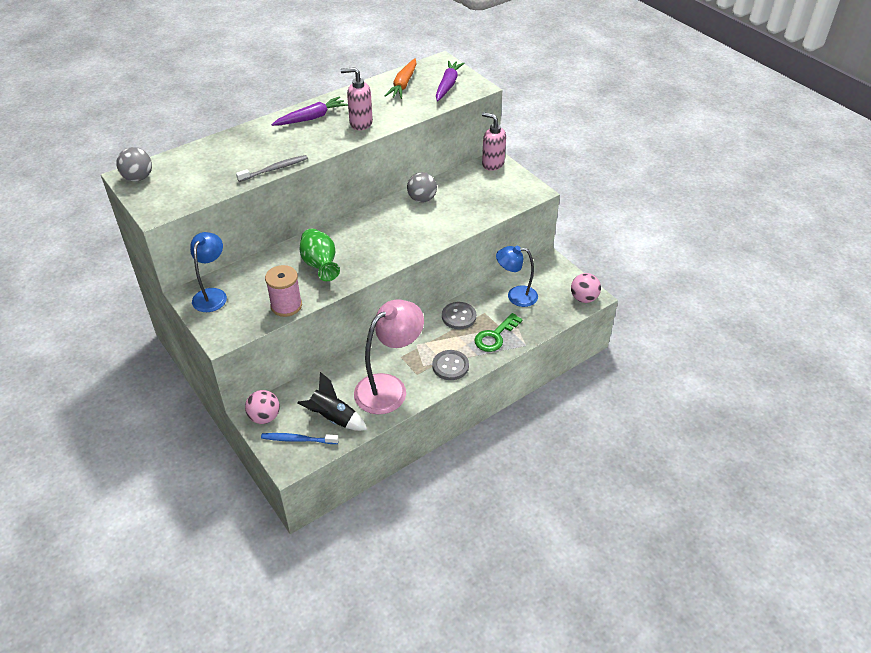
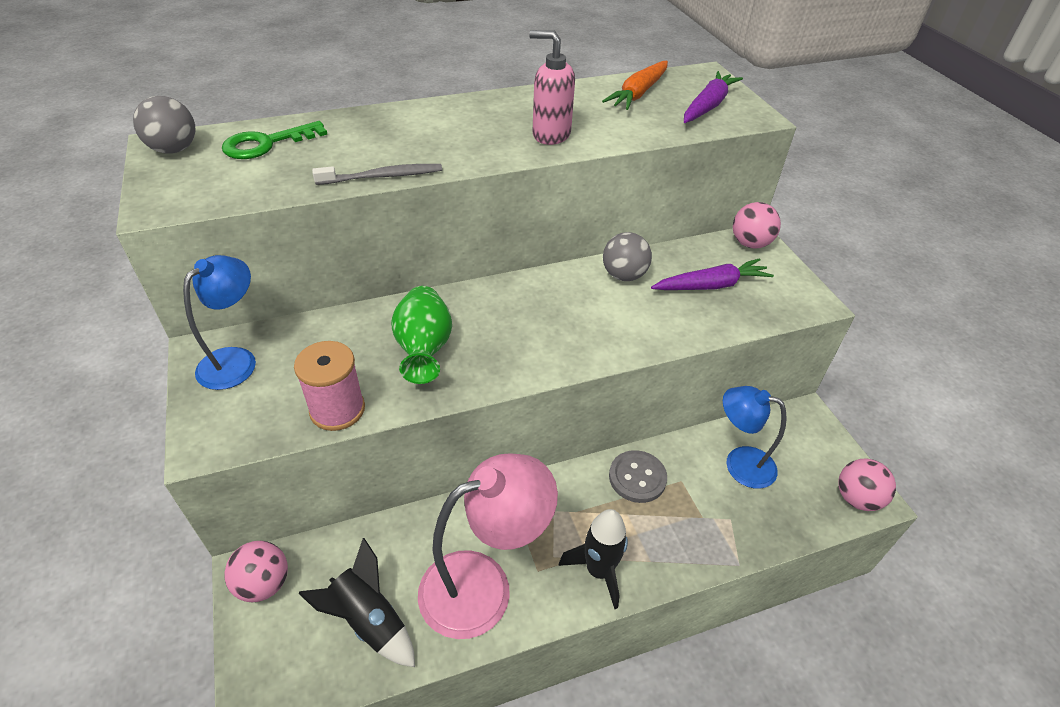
camera: 15 degrees right, 0 degrees up
(298, 439) = (295, 648): blue toothbrush -> none
(311, 118) = (479, 114): purple carrot -> purple carrot (711, 285)
(450, 366) = (598, 571): grey button -> black rocket
(492, 164) = (750, 243): pink soap dispenser -> pink ball
(495, 336) = (689, 531): green key -> green key (267, 144)

